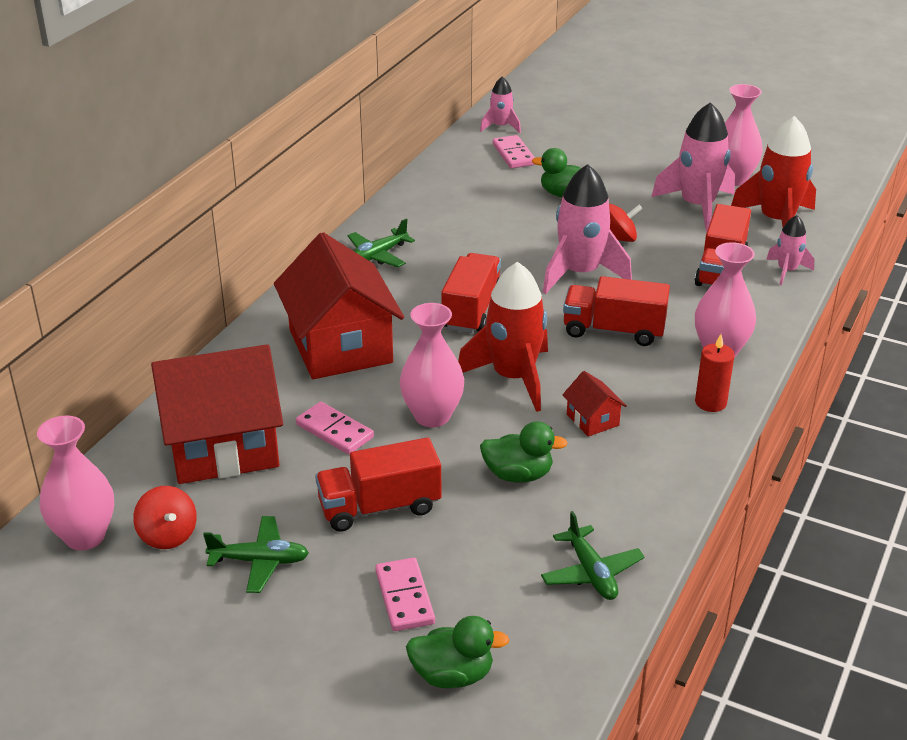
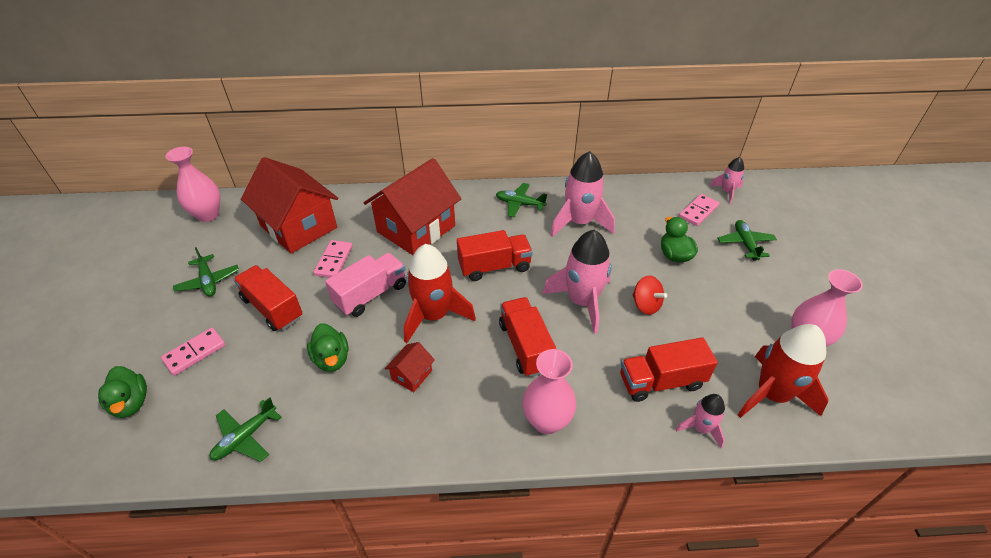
camera: 60 degrees right, 10 degrees up
(168, 535) = (218, 240): red spinning top -> none
(432, 416) = (371, 294): pink vase -> pink truck
(586, 151) = (745, 244): none -> green plane
(697, 206) = (738, 334): pink rocket -> pink rocket (579, 222)
(710, 402) = (474, 439): red candle -> none

